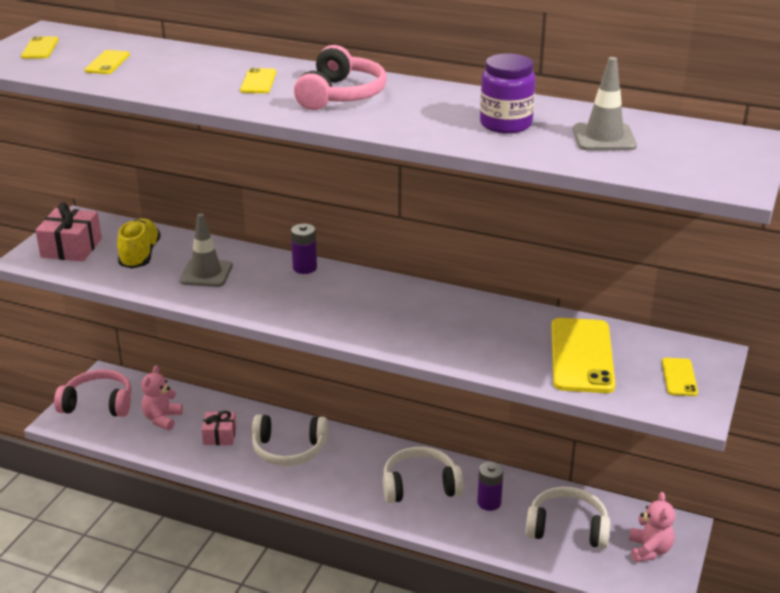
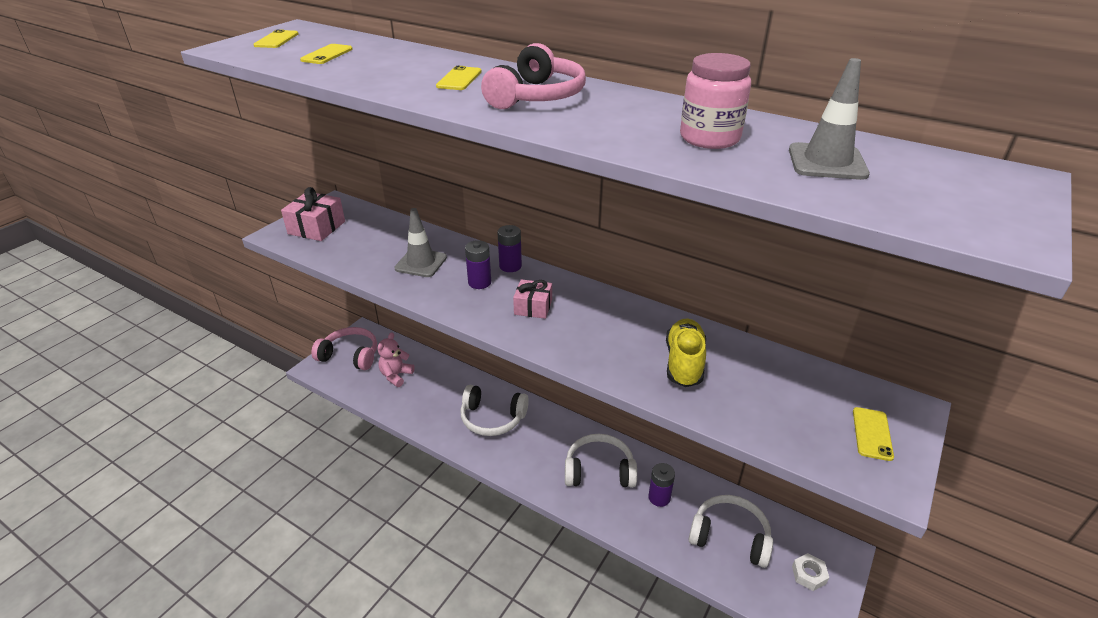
camera: 10 degrees right, 5 degrees up
(140, 255) = (370, 240): yellow shoe -> yellow shoe (684, 363)
(219, 436) = (438, 397): pink gift -> pink gift (533, 307)
(277, 287) = (479, 282): none -> purple battery
(505, 124) = (709, 138): purple jar -> pink jar
(581, 356) = (765, 393): yellow phone -> none
(649, 550) = (809, 575): pink teddy bear -> white nut

